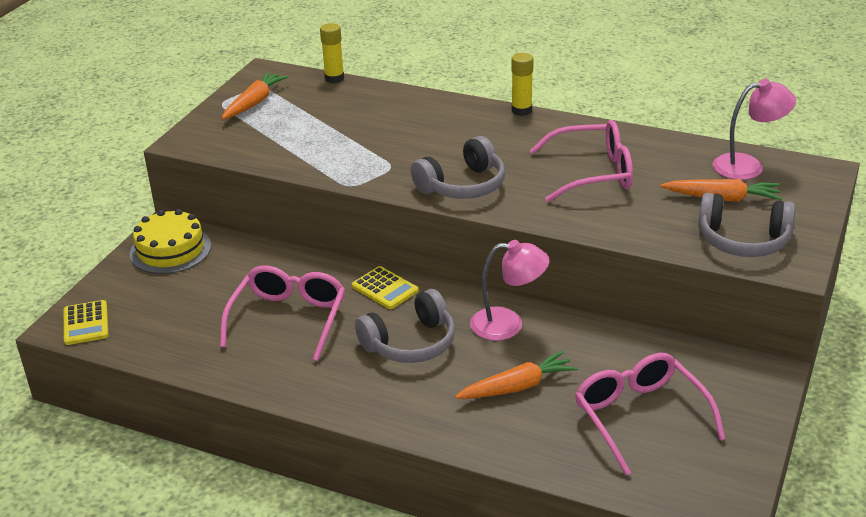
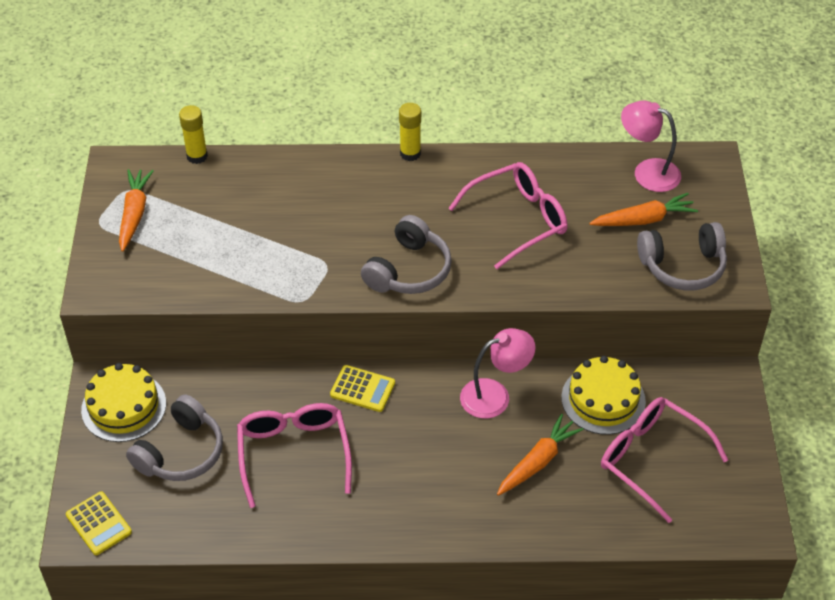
camera: 25 degrees left, 15 degrees up
(410, 343) = (421, 444): grey headphones -> grey headphones (181, 452)
(617, 355) = (603, 399): none -> yellow cake
(748, 166) = (647, 172): pink lamp -> pink lamp turned 120 degrees counterclockwise

